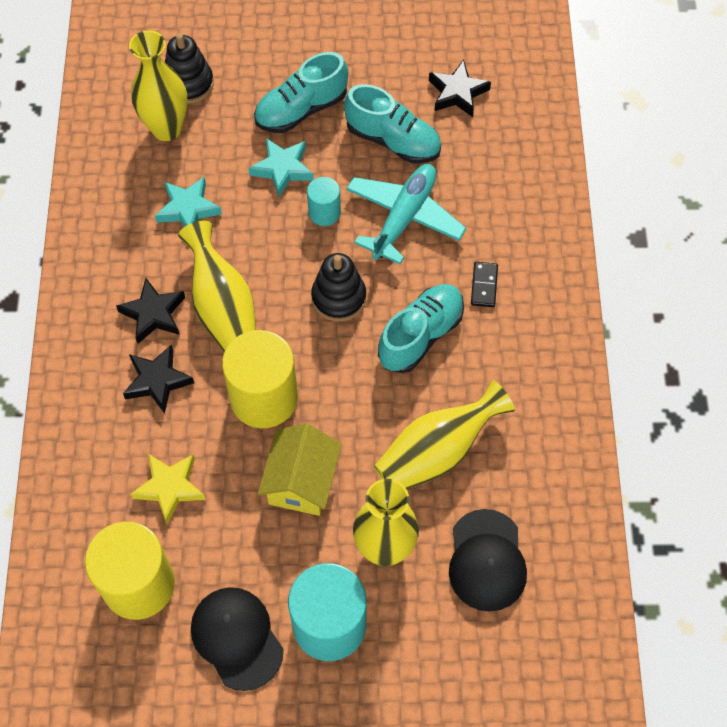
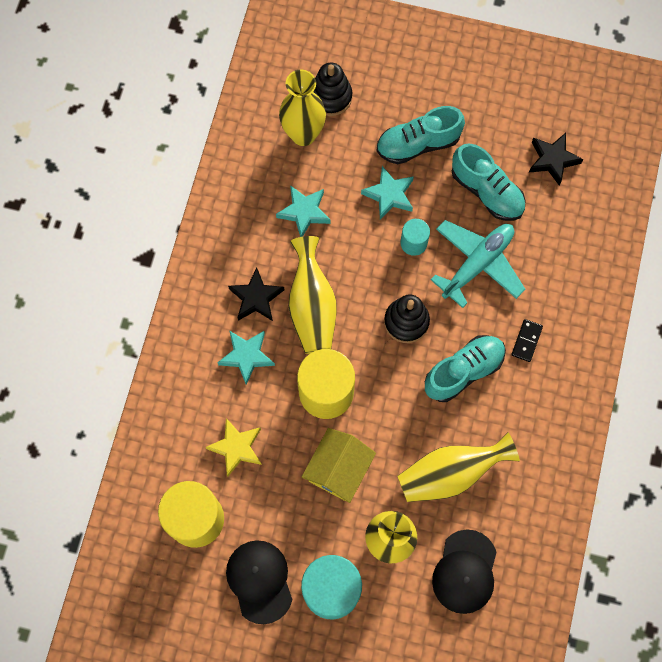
camera: 15 degrees right, 10 degrees up
(157, 381) = (247, 356): black star -> turquoise star

